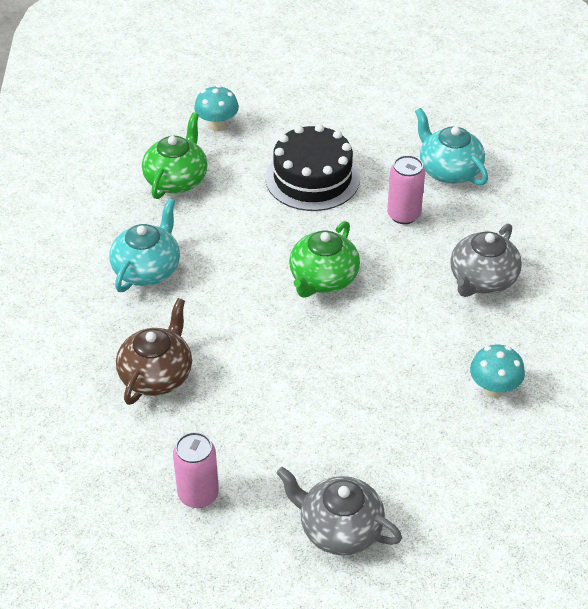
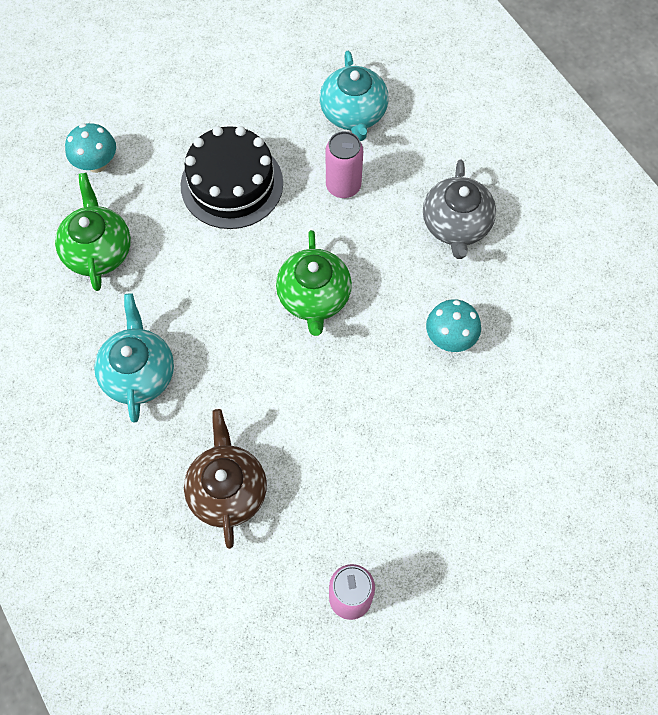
camera: 30 degrees left, 20 degrees up
(339, 528) = (494, 561): grey teapot -> none
(449, 170) = (353, 114): turquoise teapot -> turquoise teapot turned 120 degrees counterclockwise
(494, 388) = (535, 339): turquoise mushroom -> turquoise mushroom (450, 338)

